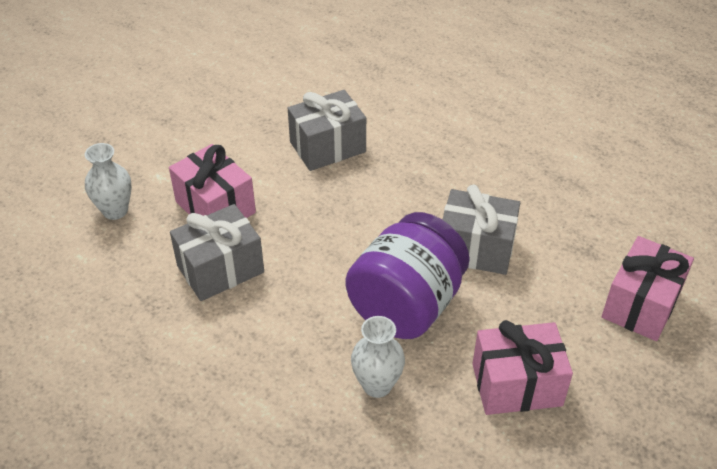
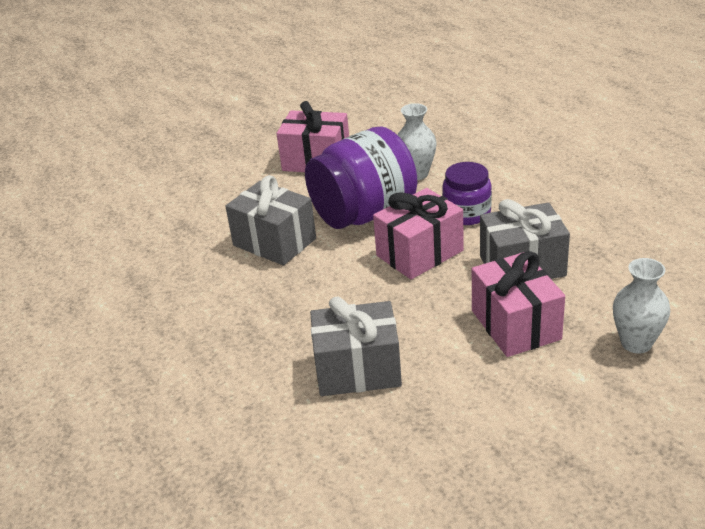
camera: 155 degrees left, 10 degrees down
(294, 329) = (467, 213): none -> purple jar
(641, 305) = (183, 186): pink gift -> pink gift (419, 253)

